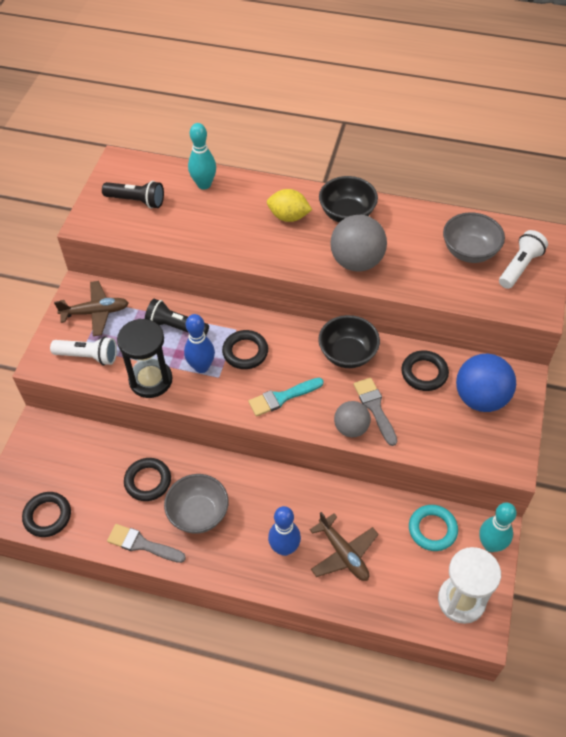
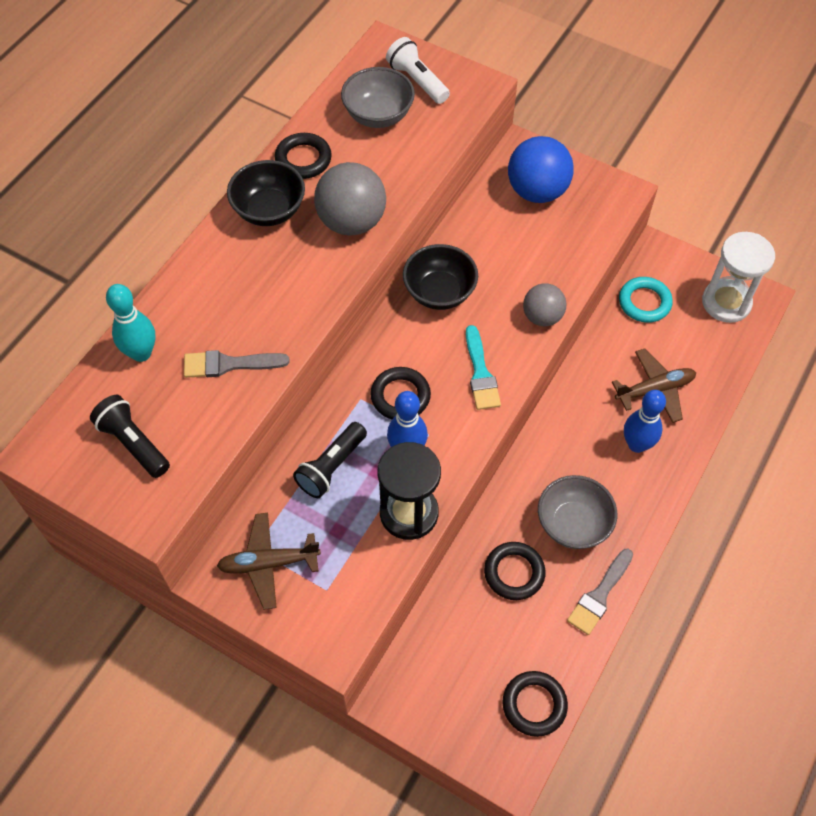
camera: 75 degrees left, 5 degrees up
(88, 356) = (343, 585): white flashlight -> none
(95, 312) = (268, 563): brown plane -> brown plane turned 105 degrees counterclockwise
(136, 201) = (133, 443): black flashlight -> black flashlight turned 75 degrees counterclockwise
(288, 217) = (247, 271): yellow lemon -> none
(375, 408) = (522, 287): grey brush -> grey brush (229, 364)
(424, 373) = (489, 229): black ring -> black ring (303, 159)
(490, 544) = (672, 259): turquoise bowling pin -> none

